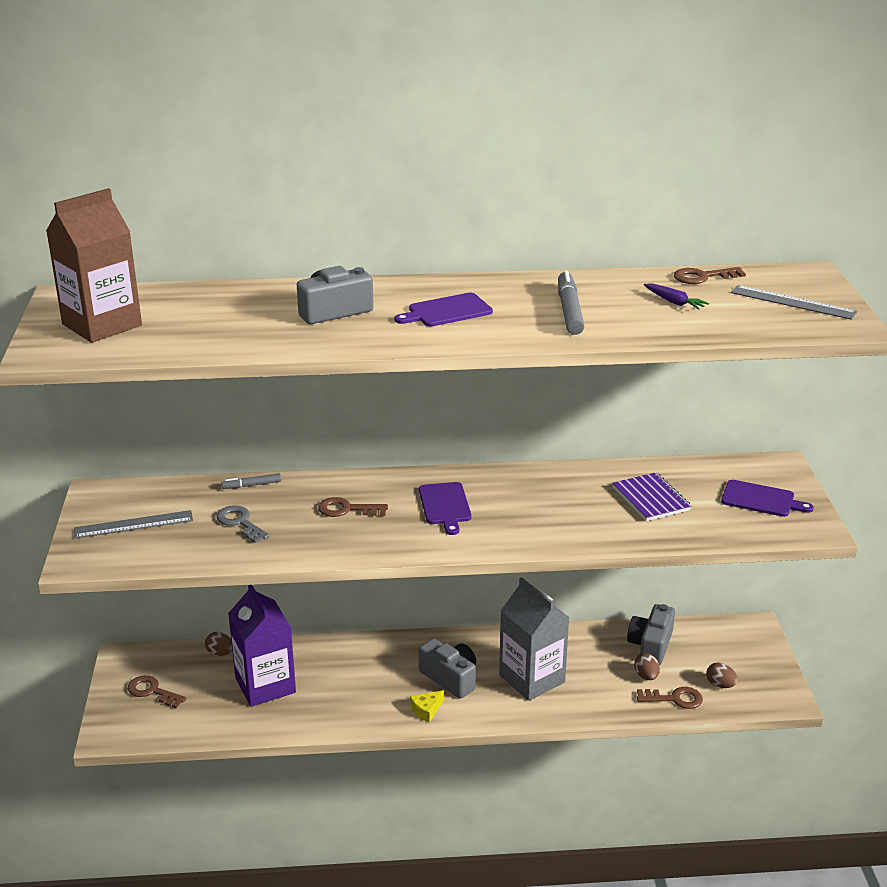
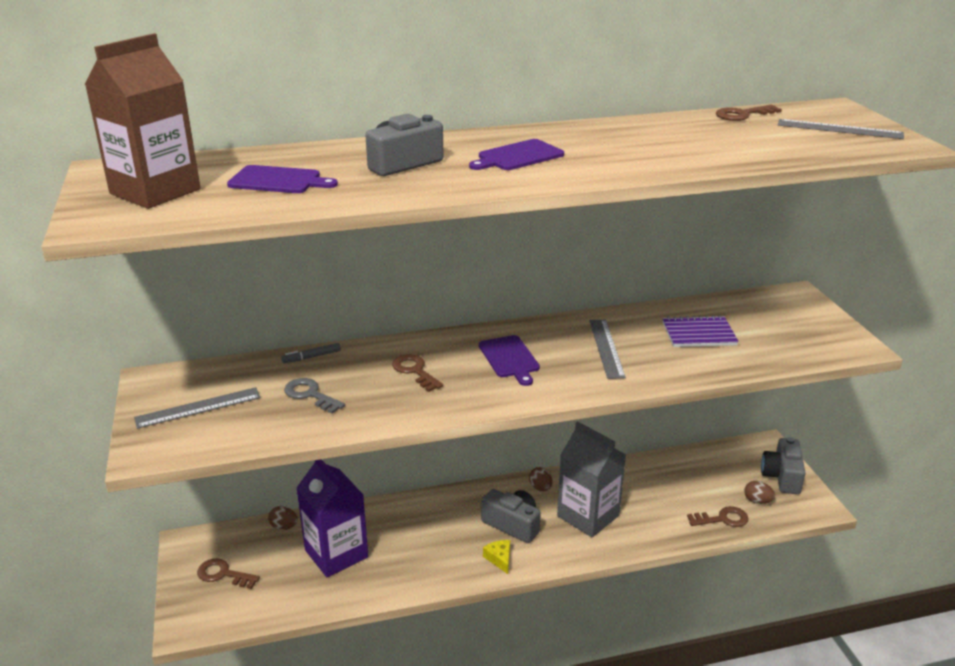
camera: 10 degrees left, 0 degrees up
(347, 509) = (415, 371): brown key -> brown key turned 60 degrees clockwise
(426, 710) = (499, 559): yellow cheese -> yellow cheese turned 120 degrees clockwise
(547, 504) = (606, 348): none -> grey ruler
(569, 310) = (637, 148): grey marker -> none
(646, 676) = (690, 501): brown egg -> brown egg (540, 488)
(651, 499) = (698, 334): purple notebook -> purple notebook turned 60 degrees counterclockwise
(651, 645) = (683, 472): grey camera -> grey camera (782, 476)
(674, 302) = (732, 136): purple carrot -> none
(761, 499) = (796, 325): purple cutting board -> purple cutting board (278, 181)

